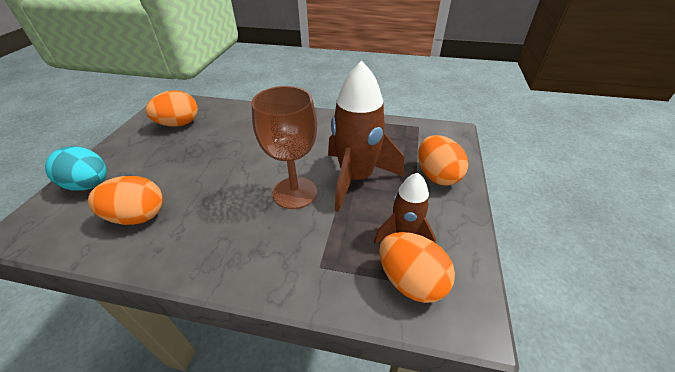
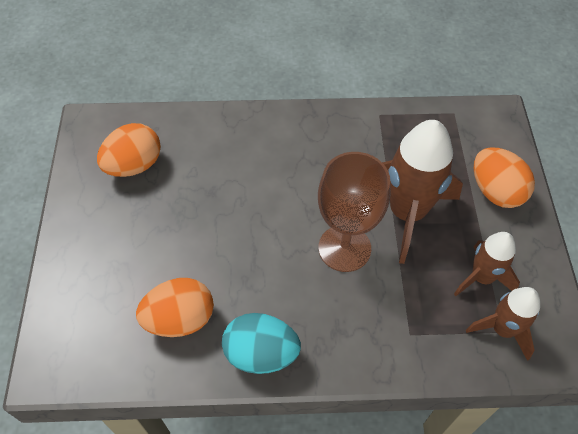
camera: 15 degrees left, 15 degrees up
(89, 185) = (86, 289): turquoise egg -> turquoise egg (261, 353)
(411, 281) = (502, 329): orange egg -> brown rocket

